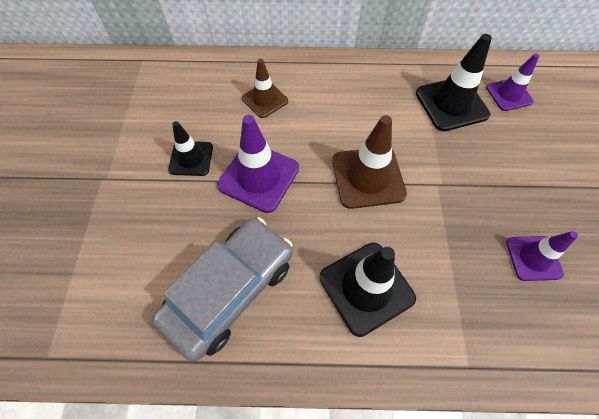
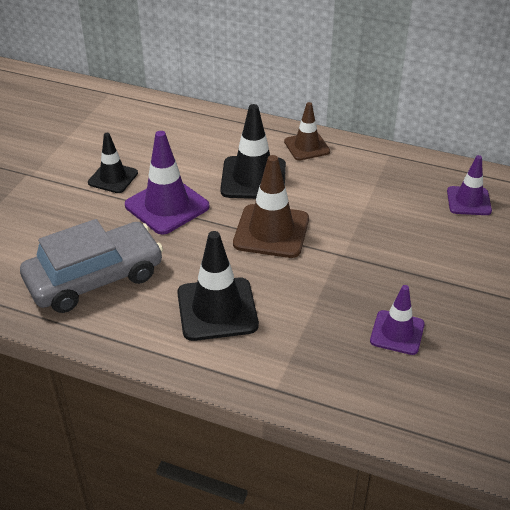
camera: 20 degrees right, 20 degrees down
(265, 100) = (208, 149): brown traffic cone -> brown traffic cone (306, 146)
(451, 104) = (398, 195): black traffic cone -> black traffic cone (253, 178)

